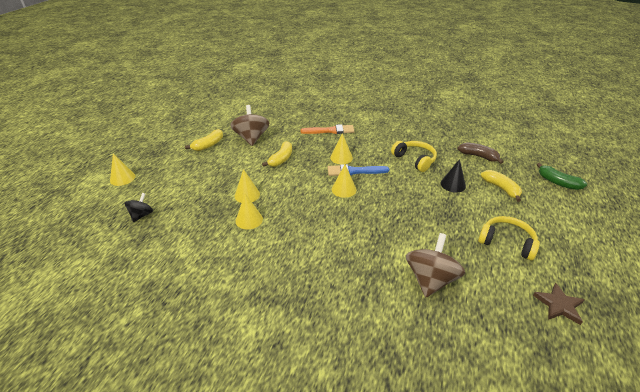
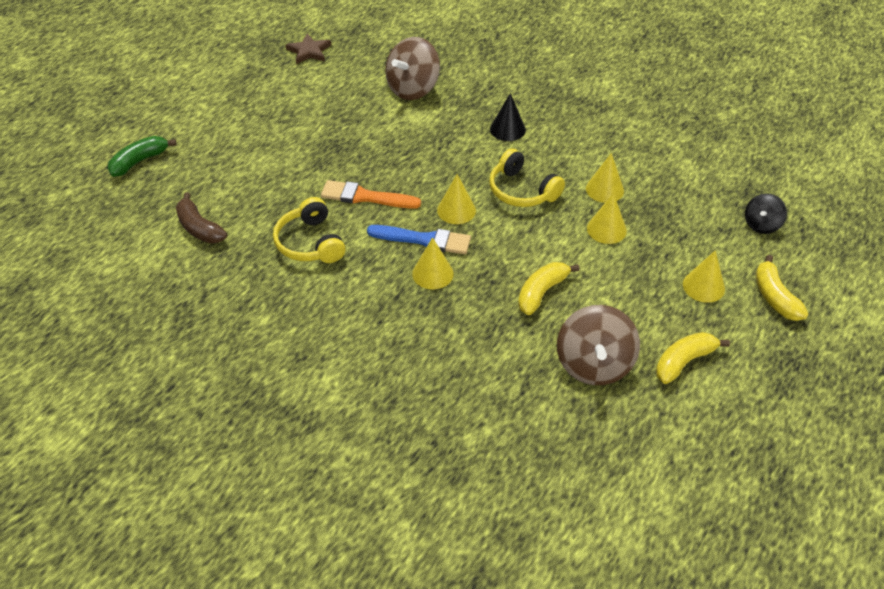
camera: 165 degrees left, 10 degrees up
(122, 178) = (825, 304): yellow cone -> yellow cone (703, 286)
(330, 131) = (423, 352): orange brush -> orange brush (365, 197)
(453, 184) = (290, 187): black cone -> black cone (507, 129)
(501, 188) = (229, 168): yellow banana -> yellow banana (774, 297)
(507, 242) = (298, 105): yellow headphones -> yellow headphones (522, 191)
(557, 182) = (139, 161): green banana -> green banana turned 105 degrees counterclockwise

